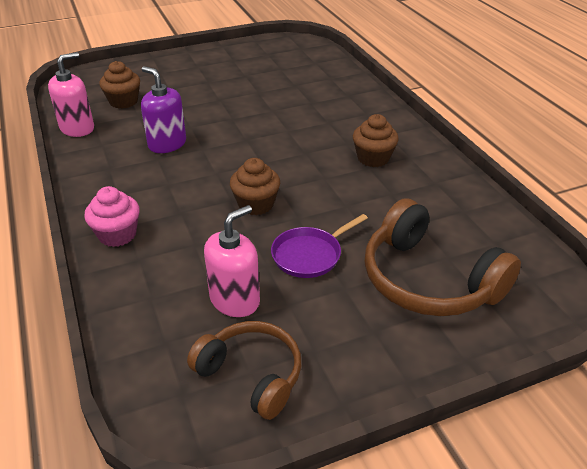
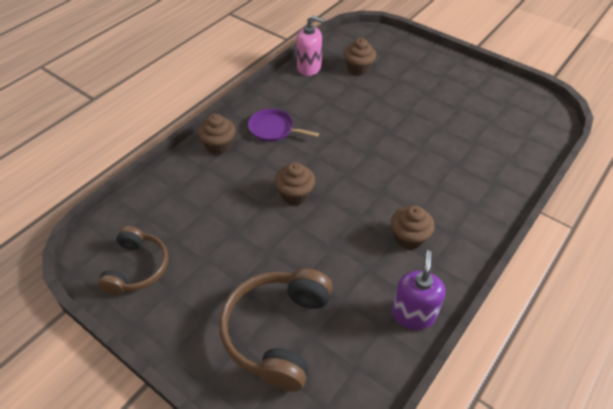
camera: 60 degrees right, 10 degrees up
(117, 234) = (219, 145): pink cupcake -> brown cupcake
(167, 144) = (327, 116): purple soap dispenser -> purple soap dispenser (413, 314)
(235, 300) = (194, 230): pink soap dispenser -> none
(309, 255) = (260, 249): purple pan -> purple pan (273, 129)

